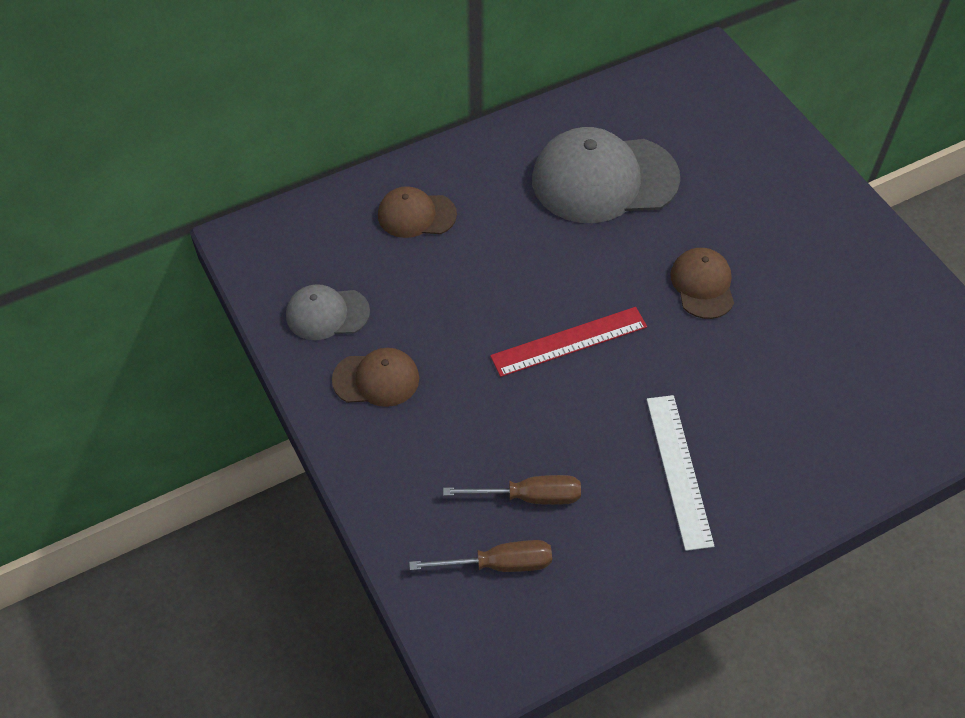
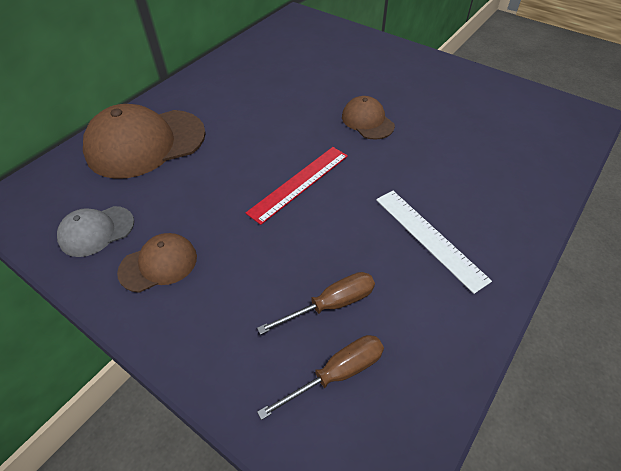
camera: 25 degrees left, 5 degrees down
(416, 215) = (145, 143): brown cap -> brown cap, size x1.91
(604, 179) = (269, 86): grey cap -> none

